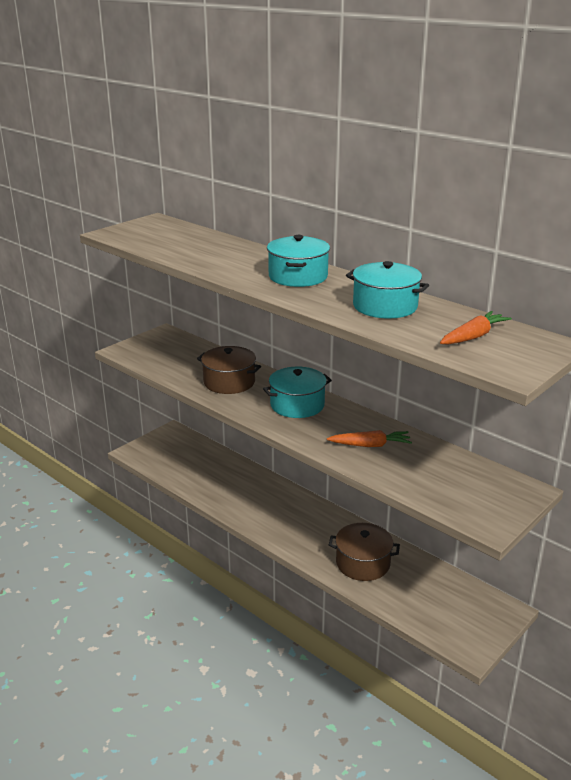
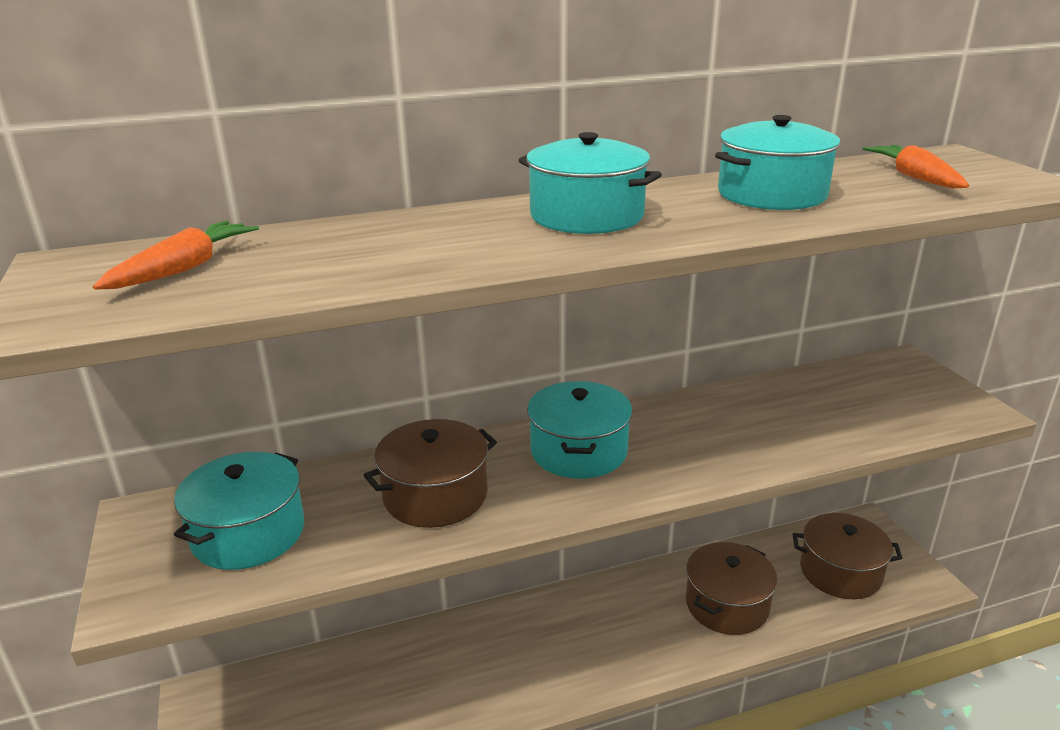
camera: 60 degrees left, 0 degrees up
(172, 355) = (248, 533): none -> turquoise pot
(370, 445) = (744, 427): orange carrot -> orange carrot (184, 268)
(439, 605) = (840, 572): none -> brown pot

